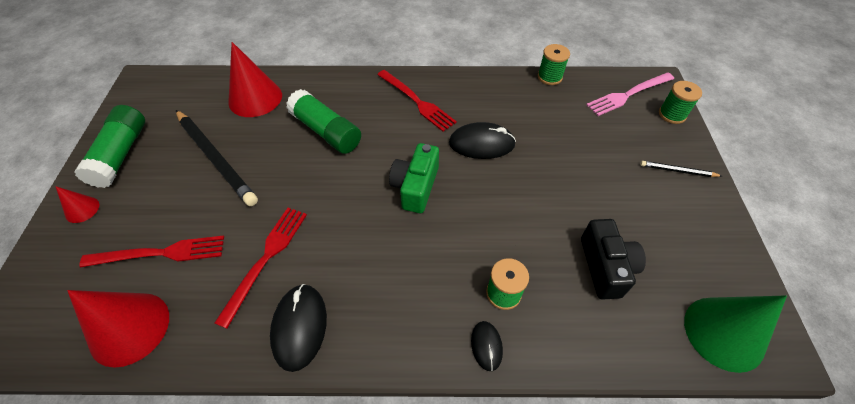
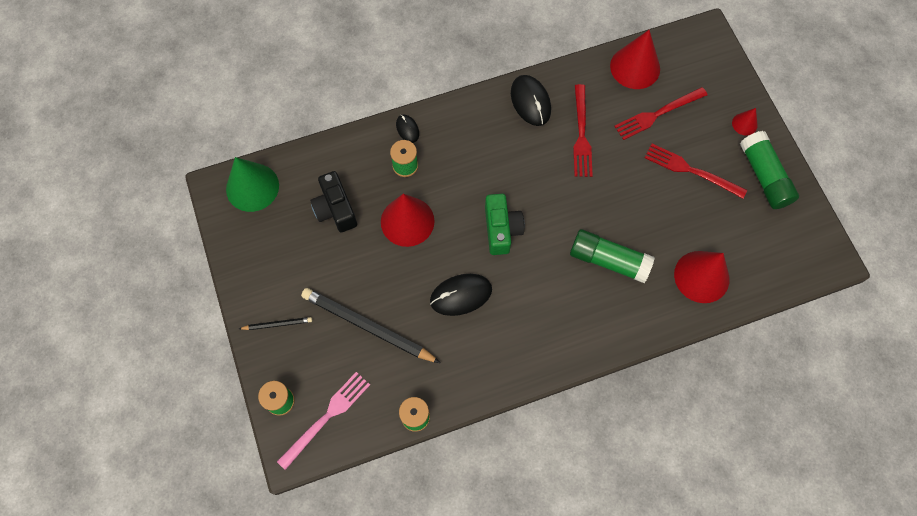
camera: 160 degrees right, 15 degrees up
(216, 158) = (683, 199): black pencil -> black pencil (368, 326)
(417, 101) = (542, 328): red fork -> red fork (691, 170)
(518, 226) = (407, 221): none -> red cone

